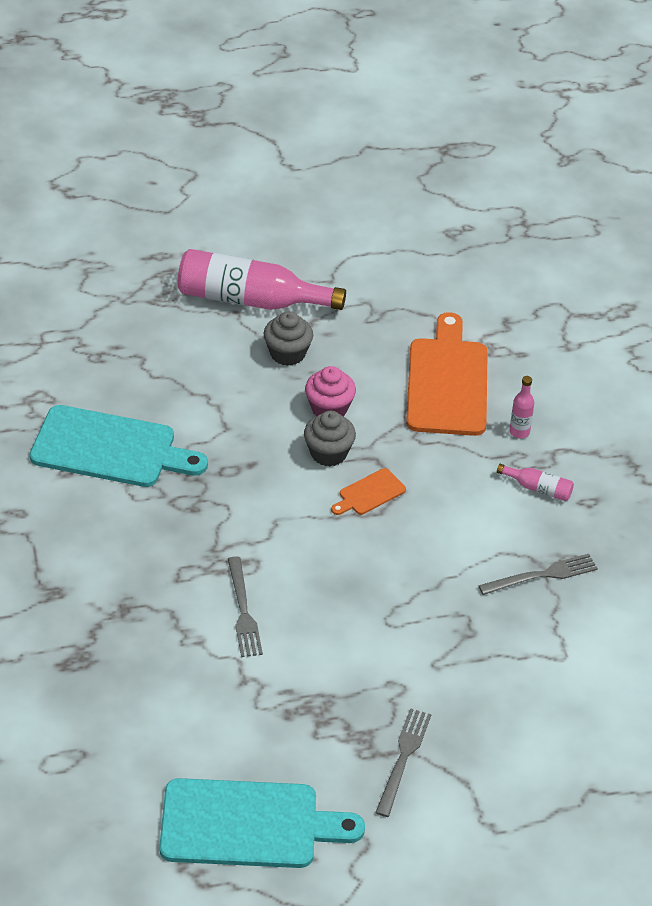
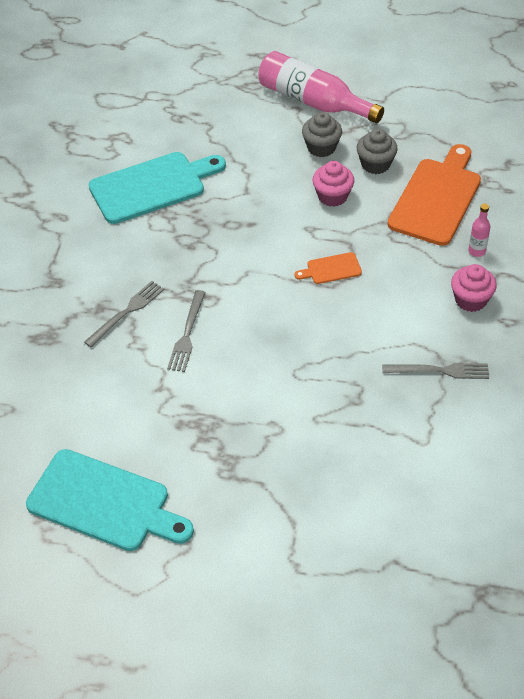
camera: 25 degrees right, 5 degrees up
(110, 449) = (152, 186): turquoise cutting board -> turquoise cutting board turned 60 degrees counterclockwise
(328, 453) = (315, 230): grey cupcake -> grey cupcake (375, 164)
(403, 759) = (252, 487): grey fork -> grey fork (126, 312)
(538, 488) = (470, 300): pink bottle -> pink cupcake

